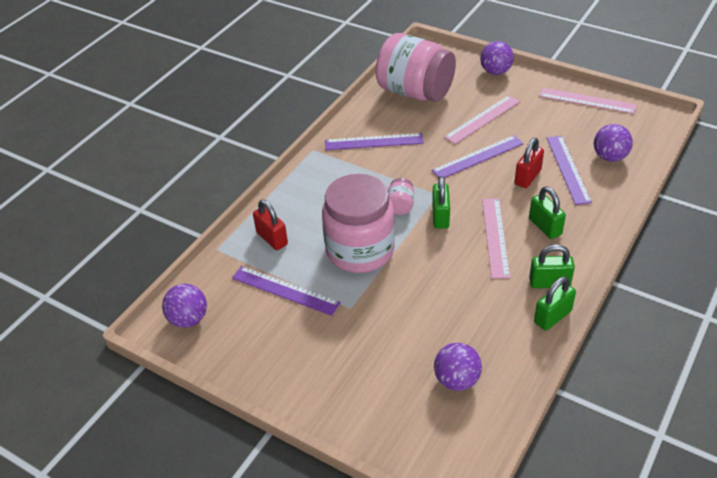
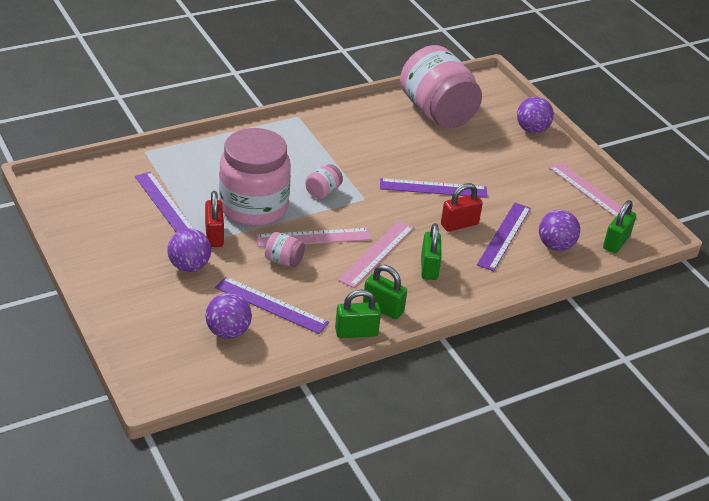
camera: 25 degrees right, 5 degrees down
(188, 319) = (74, 188): purple ball -> purple ball (189, 266)
(272, 238) = (194, 164): red padlock -> red padlock (214, 235)
(374, 142) = (355, 134): purple ruler -> purple ruler (271, 305)
(433, 286) = (284, 260): none -> pink jar
(440, 216) = (348, 216): green padlock -> green padlock (616, 242)
(482, 119) = (473, 161): pink ruler -> pink ruler (313, 237)

